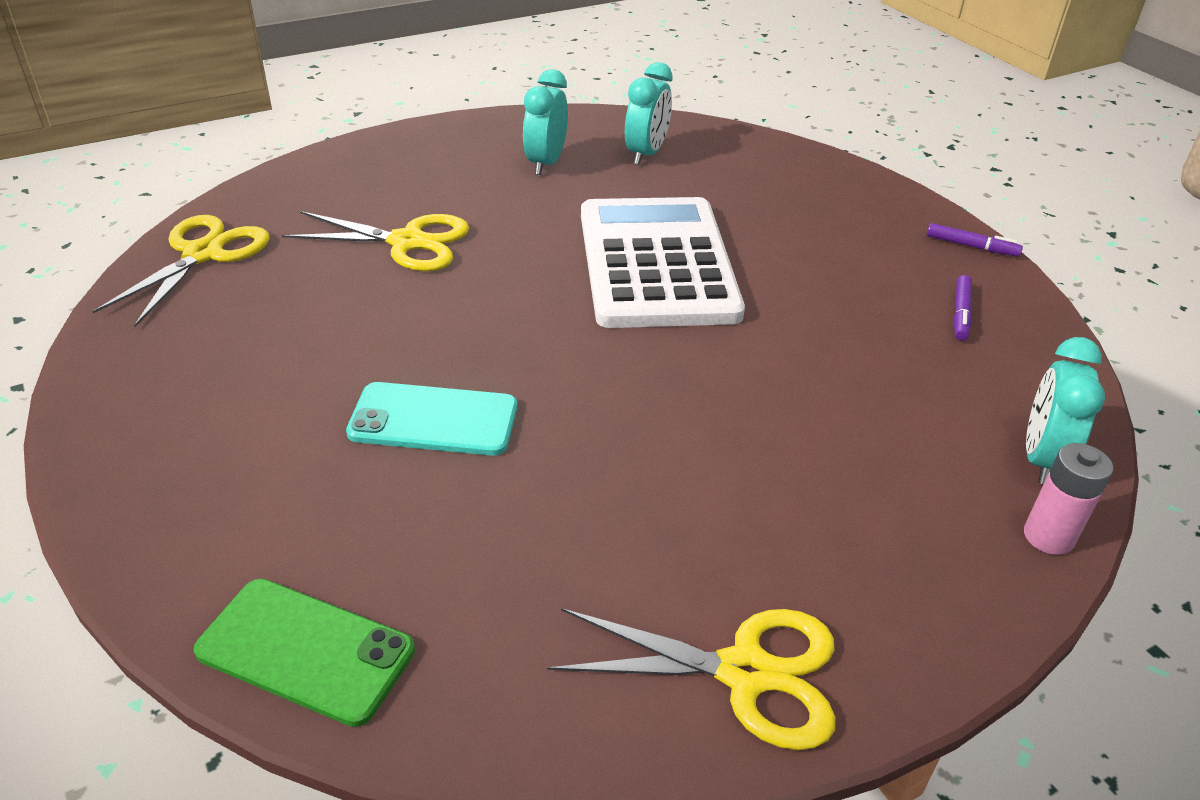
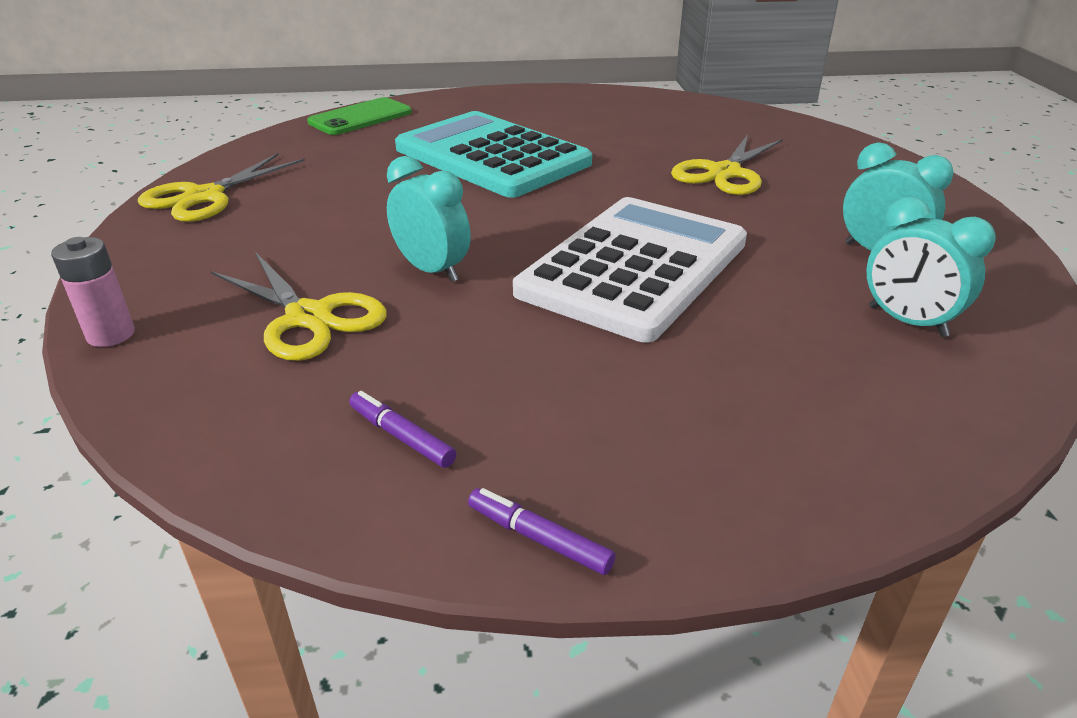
camera: 115 degrees right, 5 degrees down
(203, 254) = (733, 116): yellow scissors -> yellow scissors (308, 317)
(433, 420) = (492, 156): turquoise phone -> turquoise calculator
(656, 263) = (635, 267): white calculator -> white calculator turned 75 degrees counterclockwise
(971, 246) = (539, 538): purple marker -> purple marker turned 75 degrees clockwise
(1041, 459) = (168, 375): turquoise clock -> turquoise clock (432, 270)

